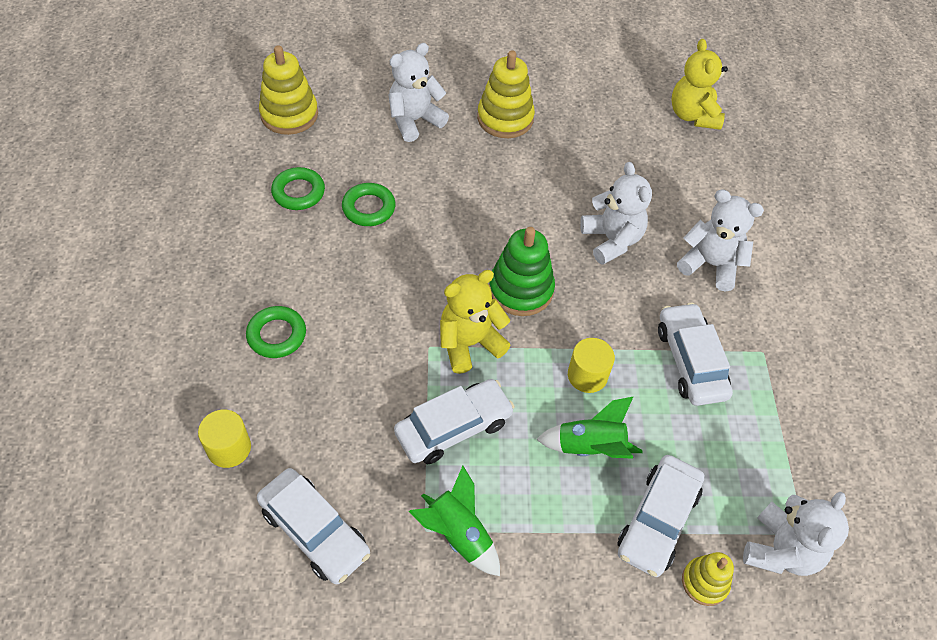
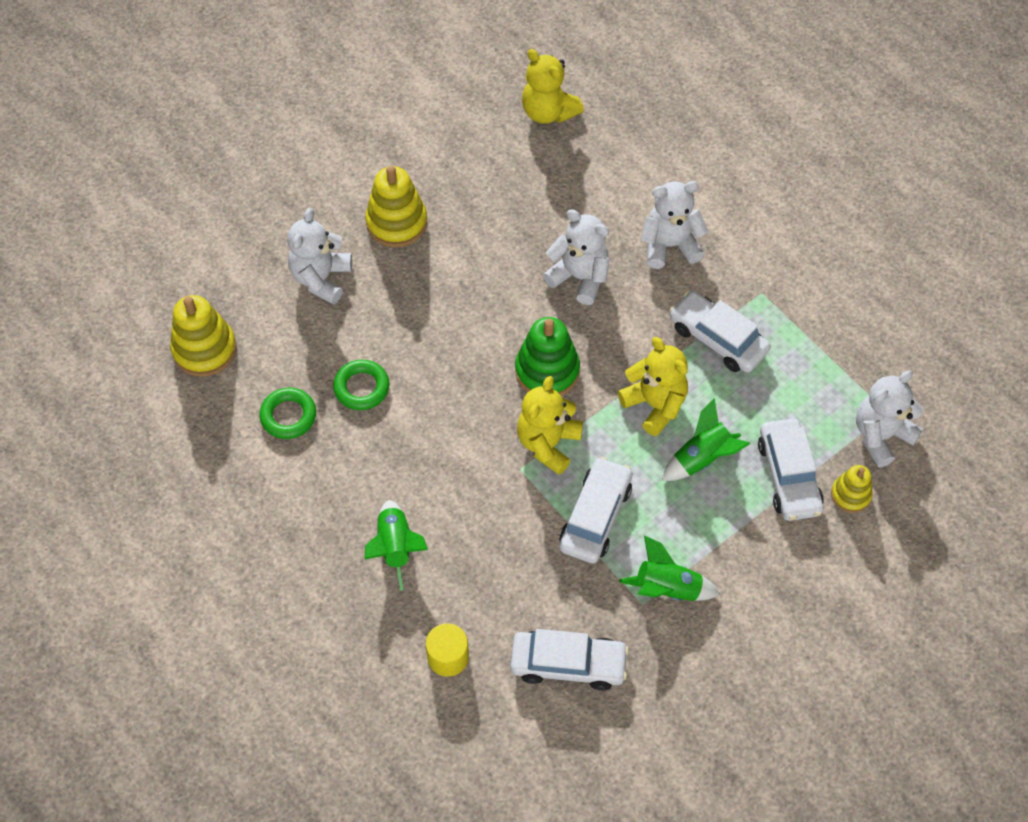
camera: 35 degrees left, 5 degrees up
(277, 335) = (395, 547): green ring -> green rocket
(587, 375) = (655, 404): yellow cylinder -> yellow teddy bear
(781, 550) = (881, 435): white teddy bear -> white teddy bear turned 120 degrees counterclockwise

